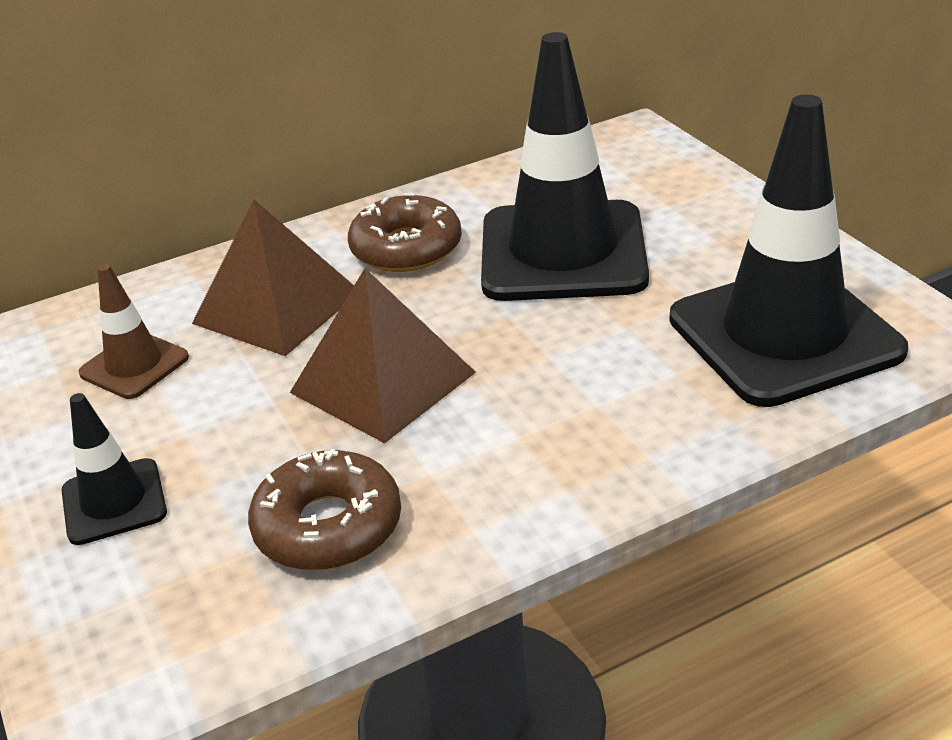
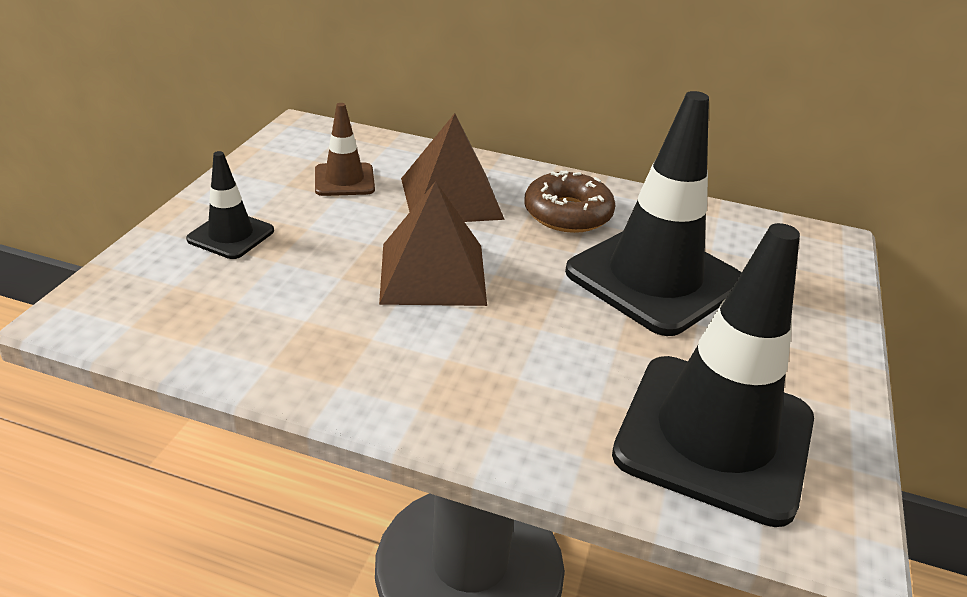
camera: 40 degrees right, 0 degrees up
(328, 526) = (284, 322): brown donut -> none

